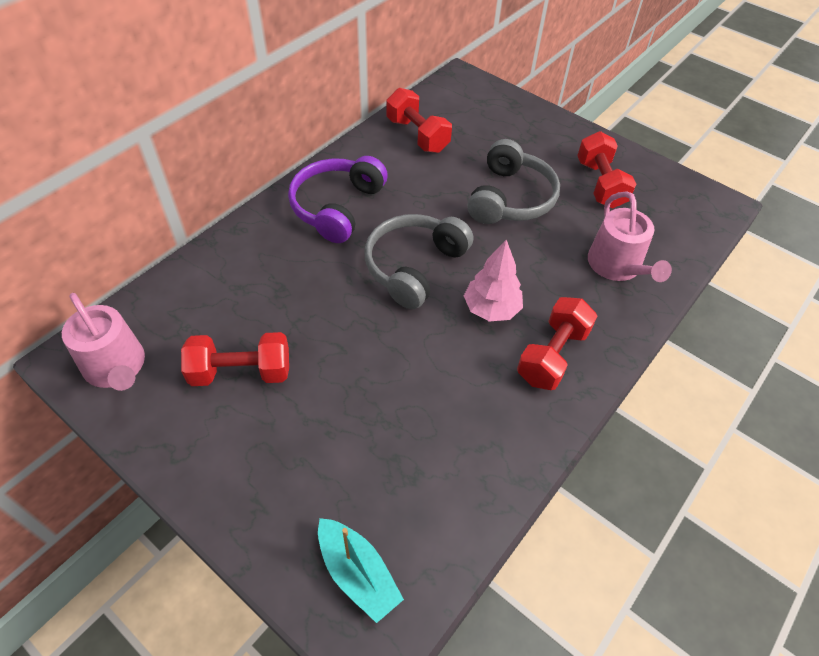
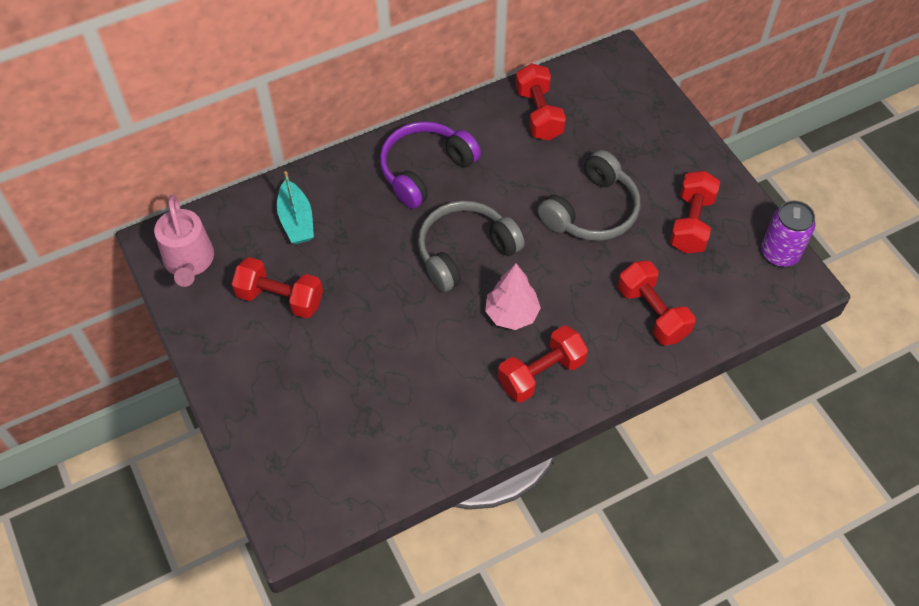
camera: 25 degrees right, 5 degrees up
(357, 573) = (300, 481): turquoise boat -> turquoise boat (296, 220)
(617, 266) = (652, 313): pink watering can -> red dumbbell
(686, 186) = (779, 253): none -> purple can

